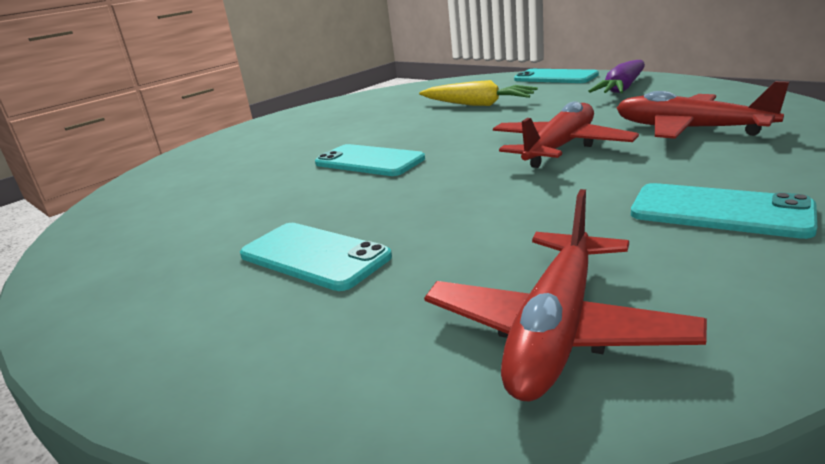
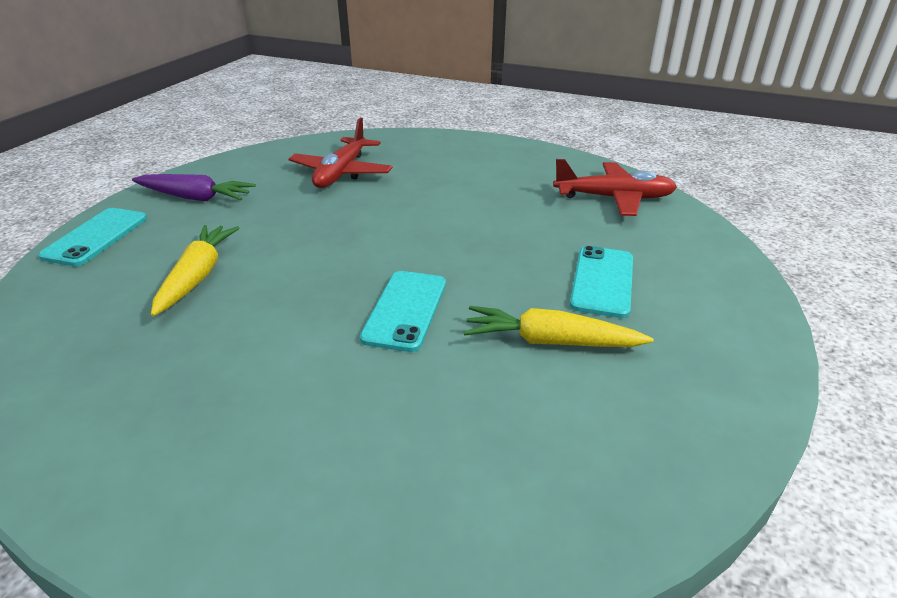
camera: 115 degrees left, 10 degrees up
(260, 212) = (551, 342): none -> yellow carrot
(560, 147) = (375, 214): red plane -> none
(719, 211) = (481, 168): turquoise phone -> none

